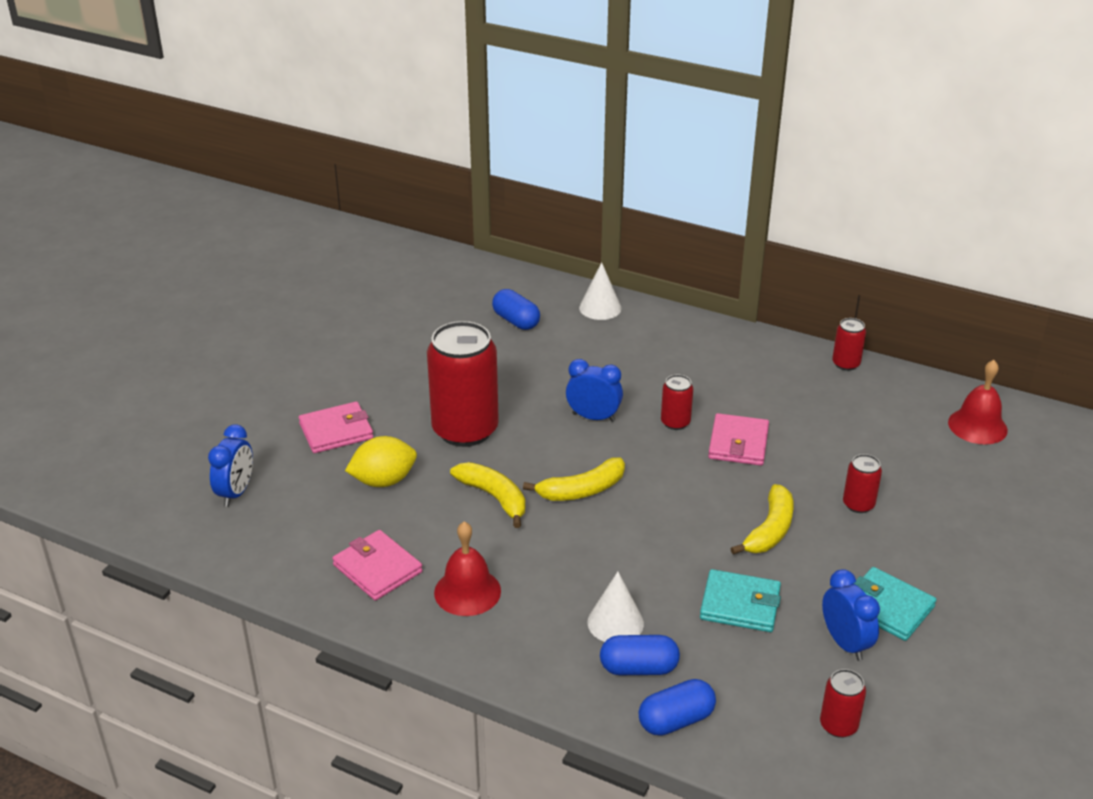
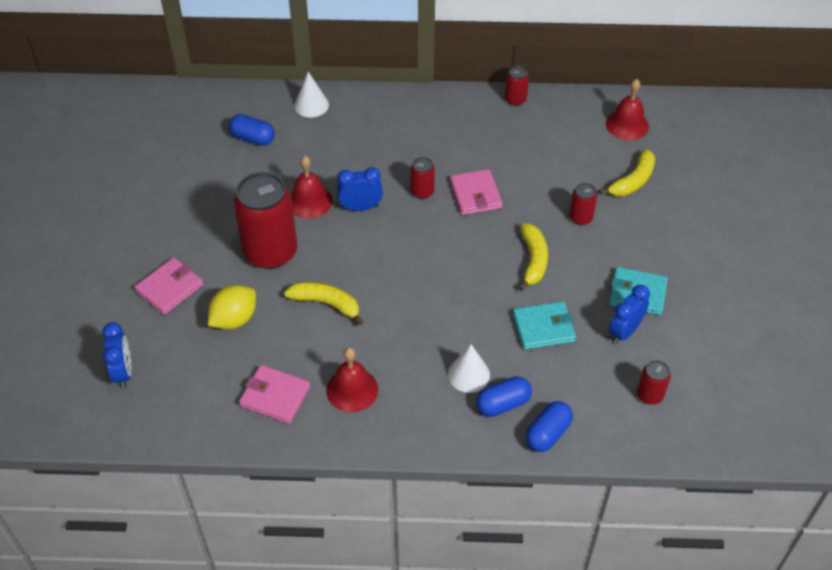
camera: 25 degrees left, 15 degrees up
(540, 395) = (309, 201): none -> red bell
(582, 490) = (387, 274): yellow banana -> yellow banana (633, 181)
(845, 643) = (624, 331): blue clock -> blue clock turned 90 degrees counterclockwise

